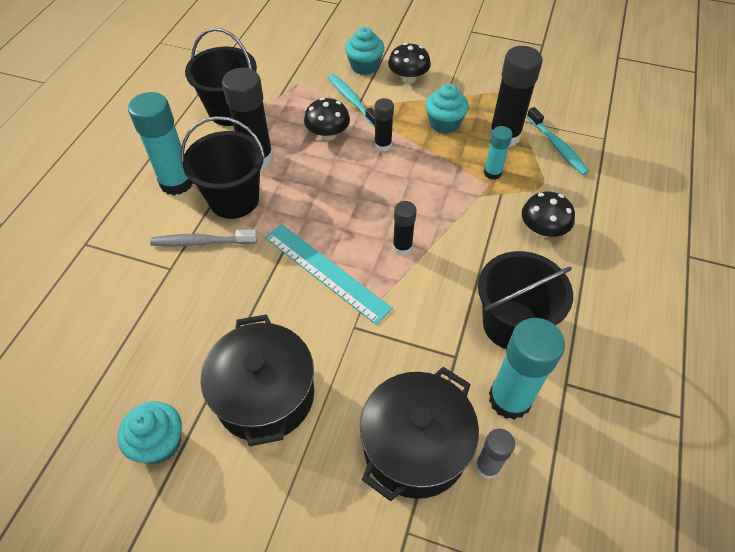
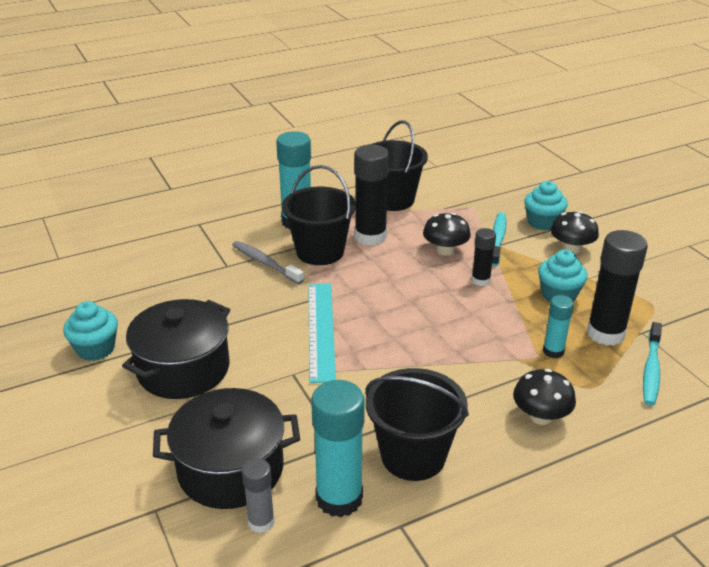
camera: 45 degrees right, 20 degrees down
(402, 247) = (399, 351): black glue stick -> none

